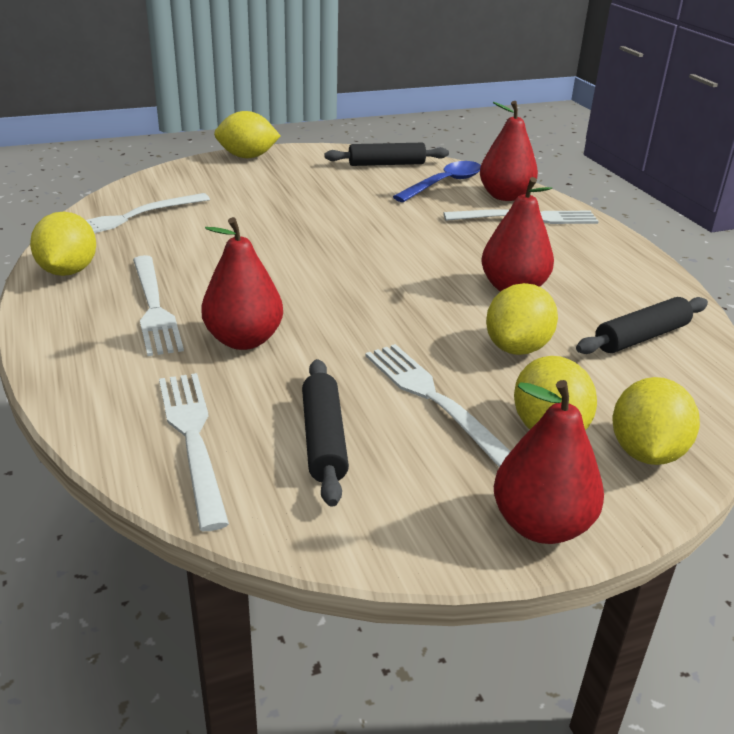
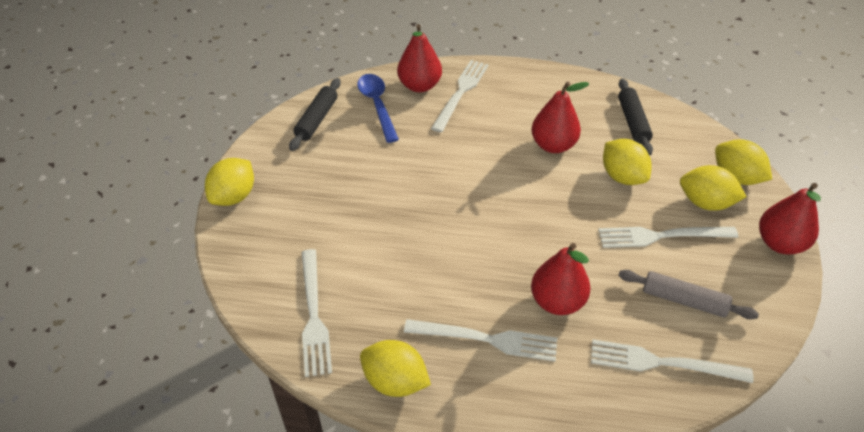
camera: 60 degrees left, 15 degrees up
(323, 439) = (683, 300): black rolling pin -> grey rolling pin

